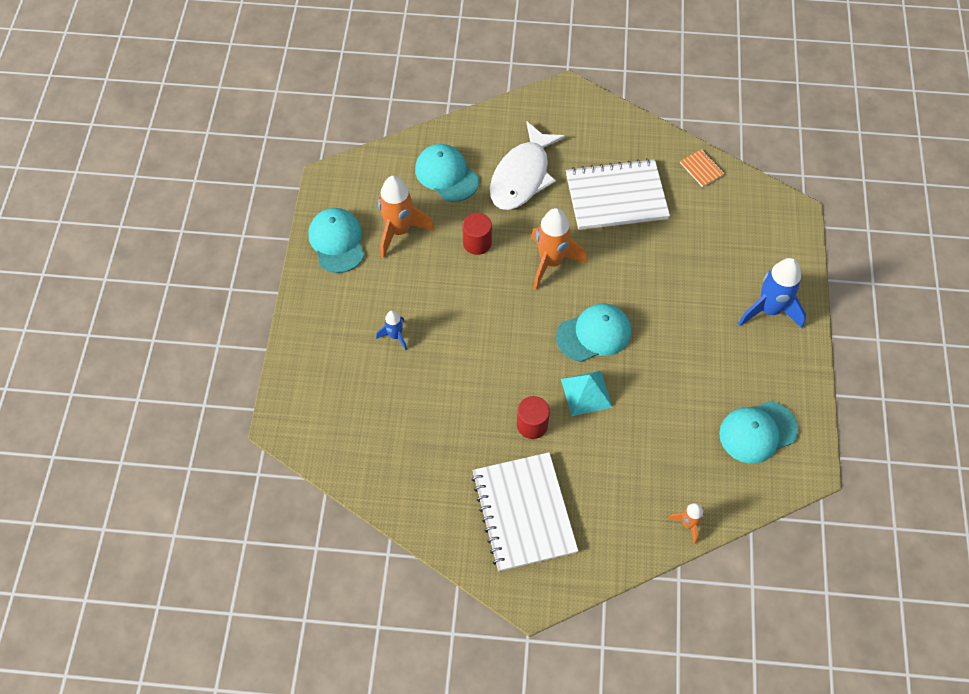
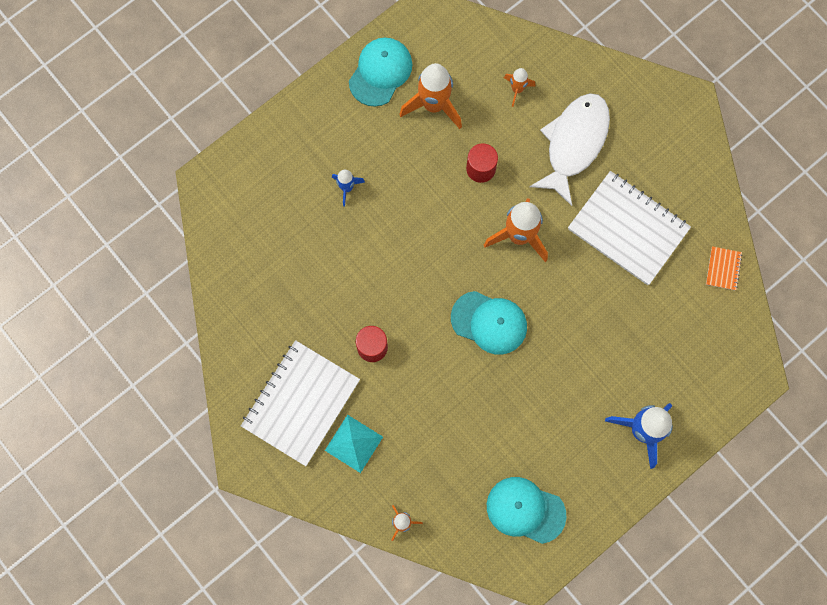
camera: 45 degrees right, 15 degrees up
(446, 174) = (517, 89): turquoise cap -> orange rocket
(522, 176) = (574, 144): white fish -> white fish turned 135 degrees clockwise
(586, 393) = (435, 361): turquoise pyramid -> turquoise pyramid (354, 443)

